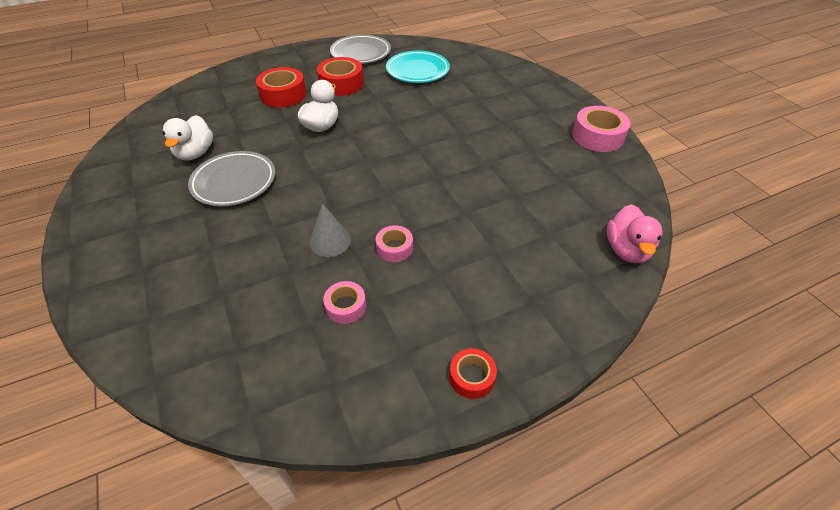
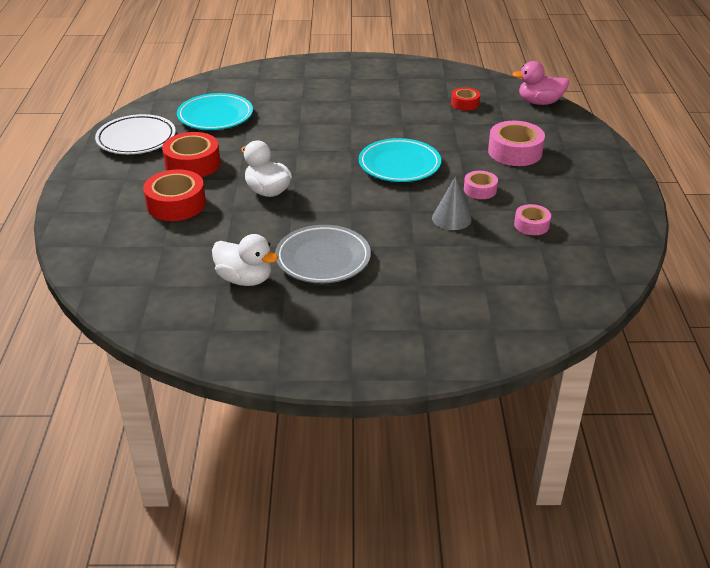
camera: 65 degrees left, 10 degrees down
(360, 53) = (136, 139): grey plate -> white plate
(407, 182) = (399, 165): none -> turquoise plate
(471, 377) = (619, 189): red tape -> red tape (465, 103)
(597, 136) = (407, 69): pink tape -> pink tape (515, 152)
(626, 250) = (539, 102): pink duck -> pink duck turned 150 degrees clockwise

